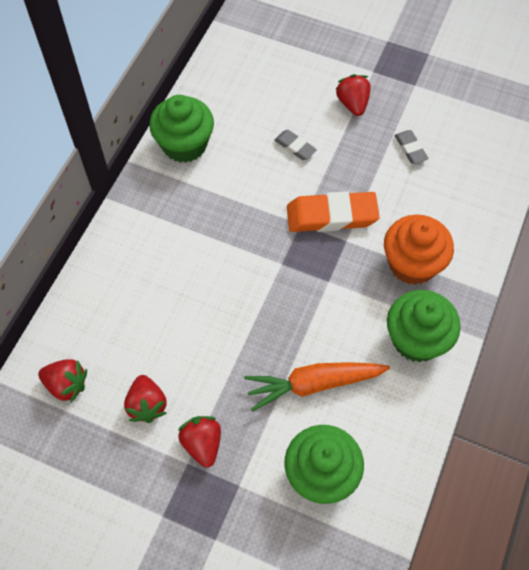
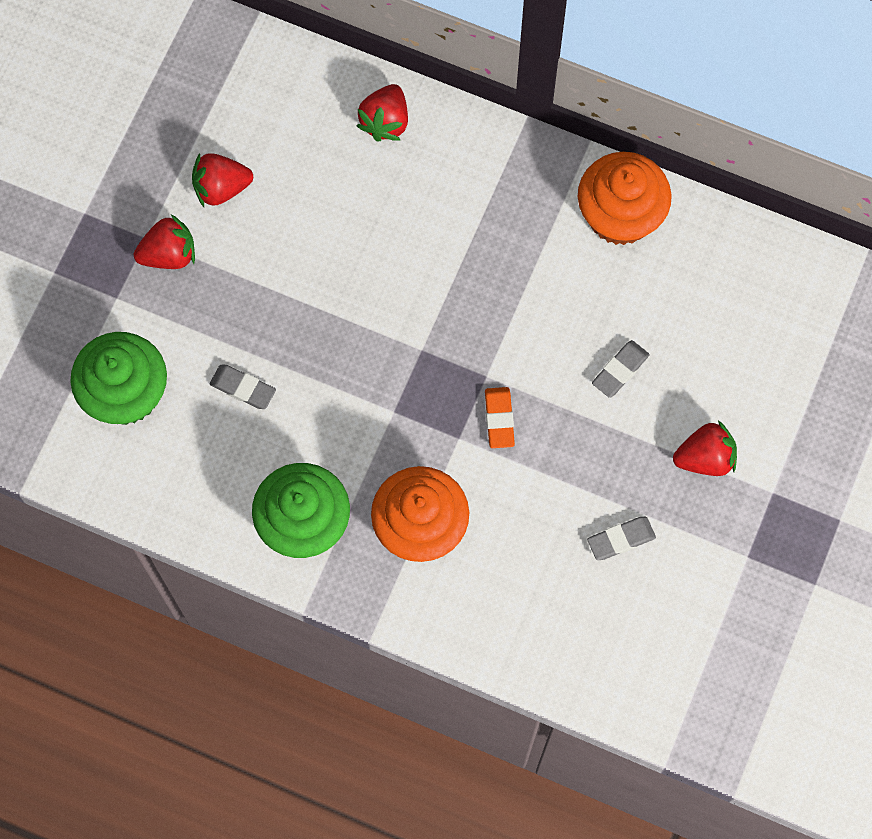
camera: 90 degrees right, 10 degrees up
(66, 385) = (250, 93): red strawberry -> red strawberry (385, 121)
(184, 145) = (620, 215): green cupcake -> orange cupcake
(314, 384) = (243, 388): orange carrot -> grey eraser
(331, 216) = (499, 419): orange eraser -> orange eraser, size x0.51

